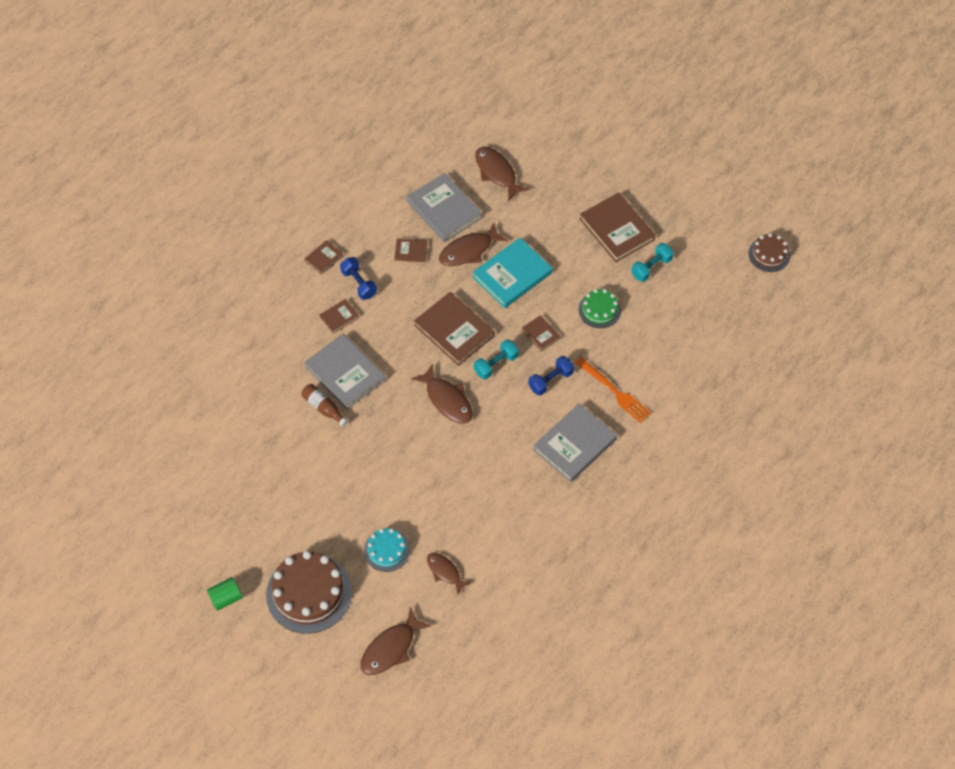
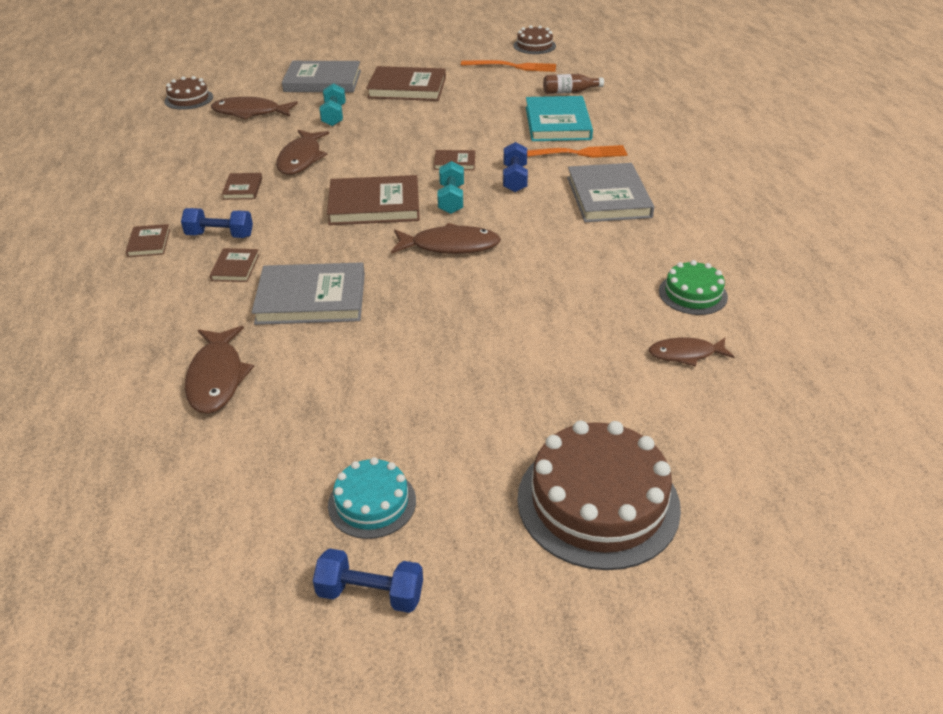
camera: 50 degrees left, 20 degrees down
(197, 543) = (370, 593): none -> blue dumbbell
(226, 598) = (511, 614): green cylinder -> none
(323, 408) = (330, 338): brown bottle -> brown bottle (569, 92)
(387, 550) = (603, 388): turquoise cake -> turquoise cake (372, 503)
(391, 648) = (770, 462): brown fish -> brown fish (217, 378)
(411, 251) = (243, 188): brown book -> brown book turned 45 degrees counterclockwise
(444, 210) = (235, 152): grey book -> grey book (322, 81)
(481, 122) = (189, 99): none -> brown cake
(512, 275) = (367, 149): turquoise book -> turquoise book (557, 123)
(599, 310) = (475, 126): green cake -> green cake (693, 294)
(651, 267) = (470, 89): turquoise dumbbell -> turquoise dumbbell (334, 116)
(715, 266) = (512, 66): none -> orange fork

